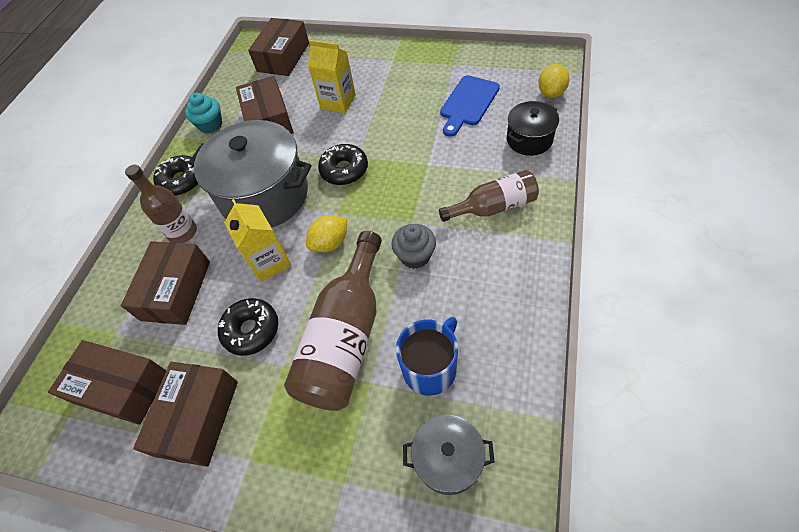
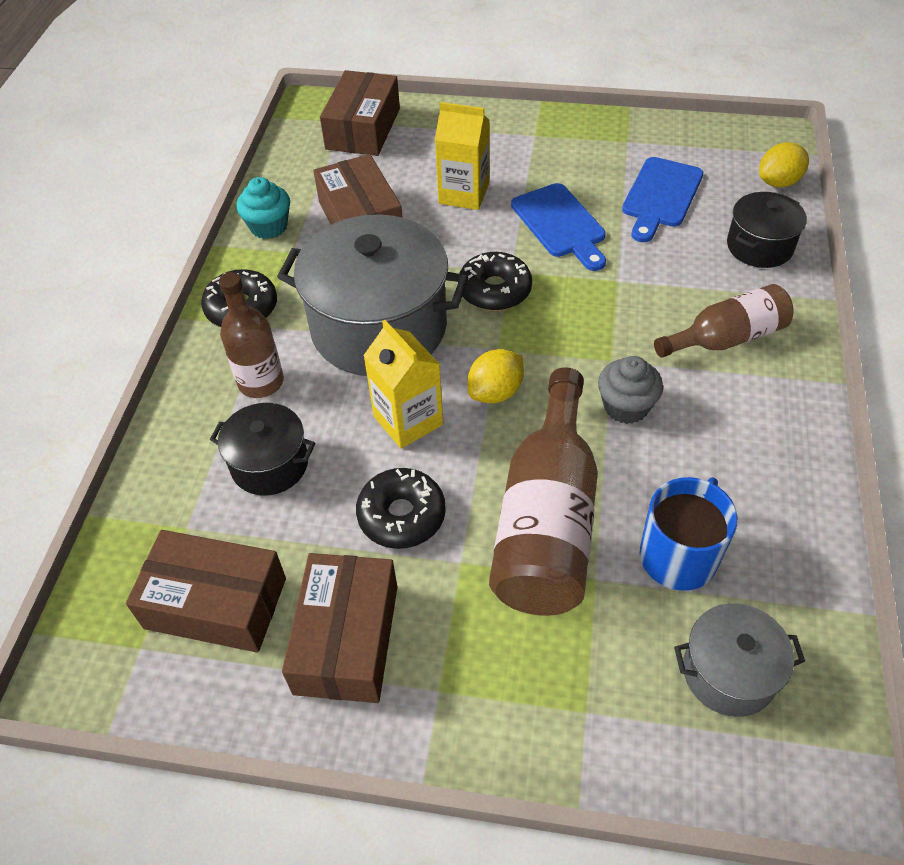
camera: 10 degrees left, 5 degrees down
(176, 290) = (270, 464): brown box -> black pot
(397, 123) = (561, 224): none -> blue cutting board
(551, 93) = (778, 182): yellow lemon -> yellow lemon turned 45 degrees clockwise

